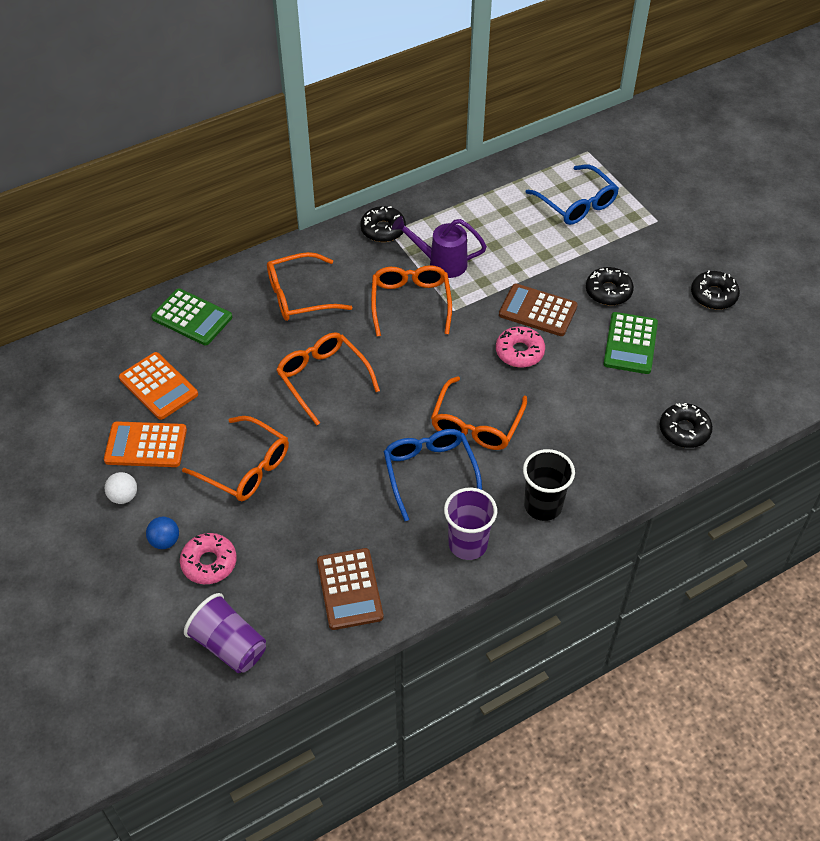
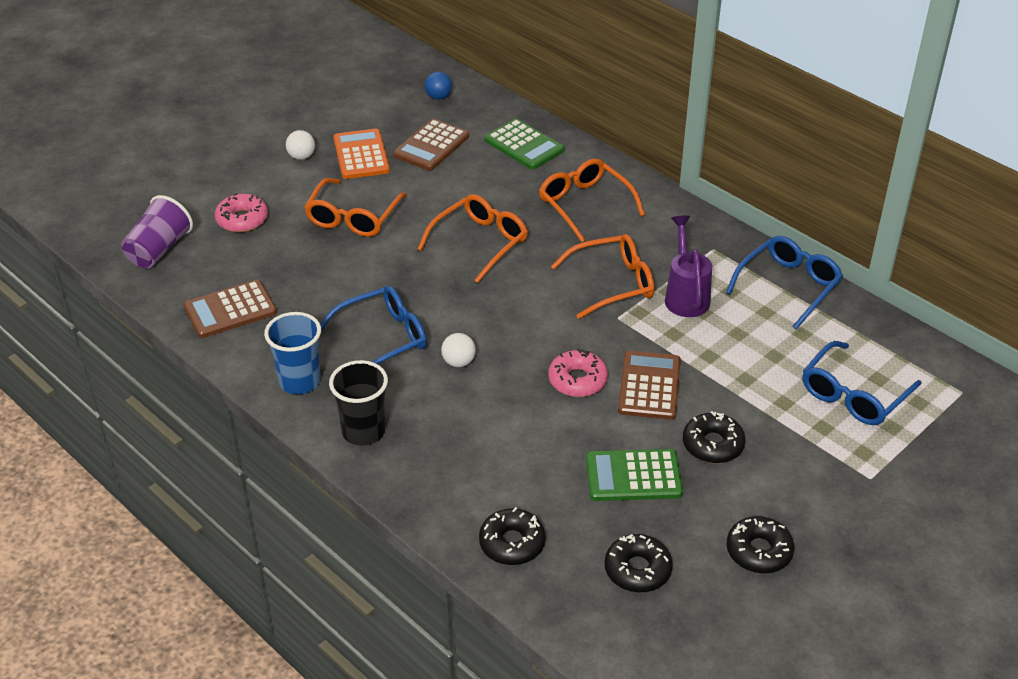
camera: 75 degrees right, 10 degrees down
(158, 386) = (431, 146): orange calculator -> brown calculator
(165, 541) = (260, 190): blue ball -> blue ball (438, 97)
(192, 318) = (524, 145): green calculator -> green calculator turned 60 degrees counterclockwise
(383, 229) = (713, 243): black donut -> black donut (637, 570)
(450, 202) = (788, 286): none -> blue glasses
(468, 544) = (300, 381): purple cup -> blue cup
(476, 424) = (458, 362): orange glasses -> white ball

